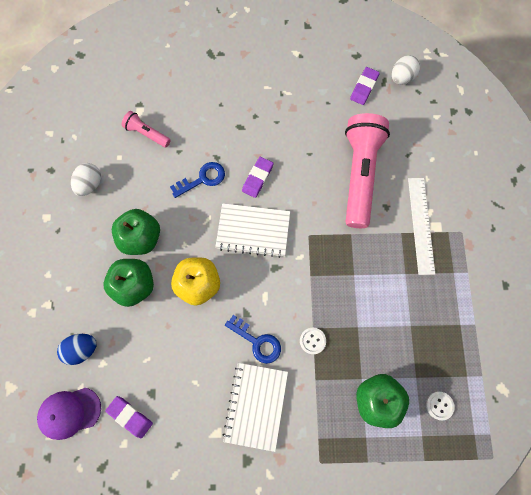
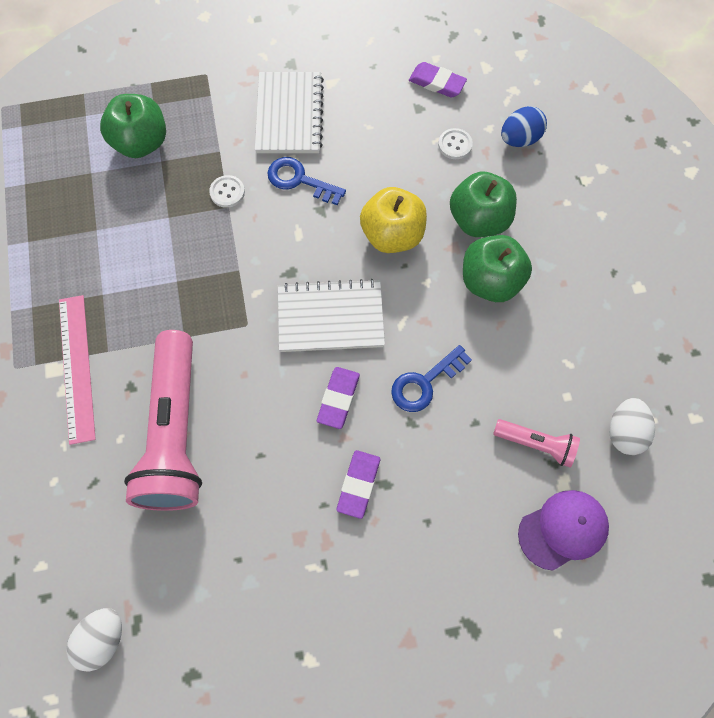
camera: 170 degrees right, 5 degrees down
(69, 412) = (509, 76): purple cap -> purple cap (563, 530)
(90, 184) = (594, 345): white egg -> white egg (624, 432)
(364, 87) = (174, 603): purple eraser -> purple eraser (358, 484)
(420, 225) = (77, 367): white ruler -> pink ruler
(439, 405) = (62, 148): white button -> white button (455, 145)

